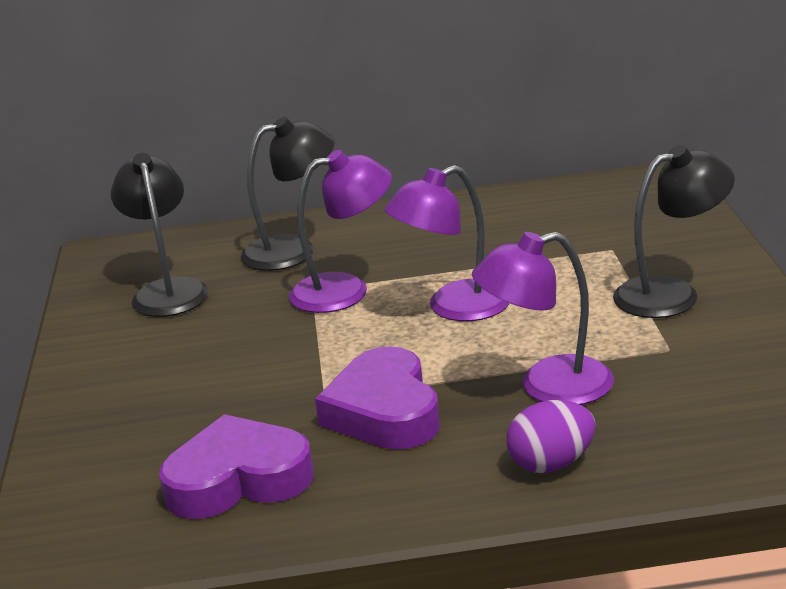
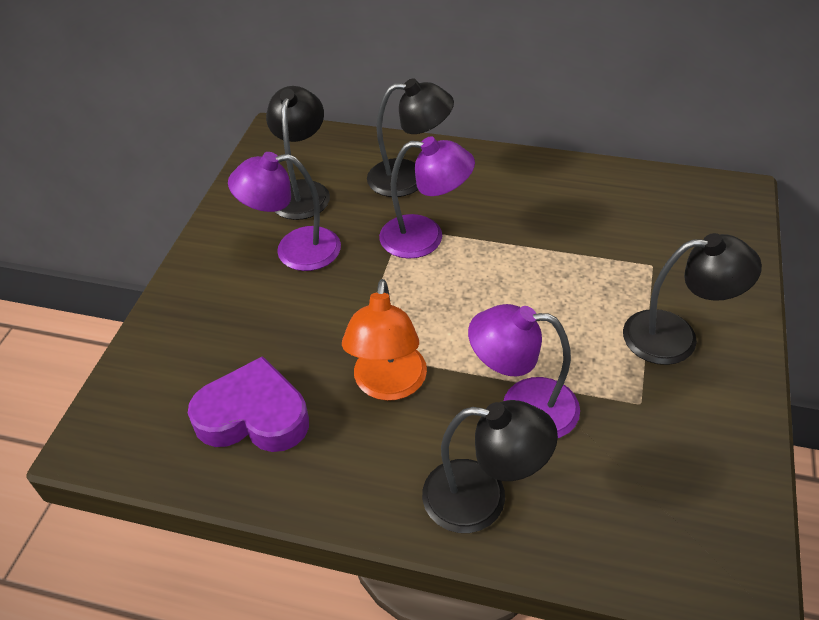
camera: 20 degrees right, 20 degrees up
(384, 411) = (388, 385): purple heart -> orange lamp
(454, 308) = (495, 287): purple lamp -> purple lamp (294, 251)
(551, 464) = (482, 498): purple egg -> black lamp

